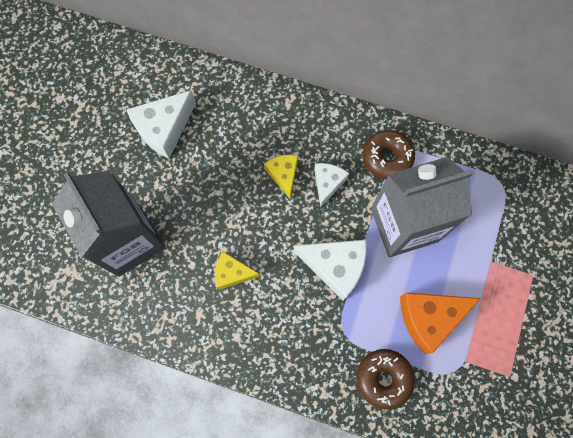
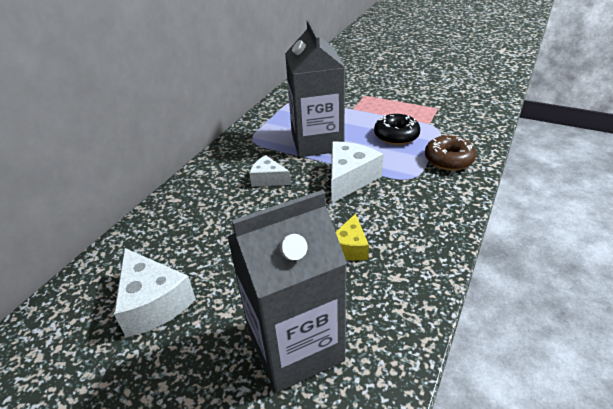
camera: 80 degrees left, 35 degrees down
(283, 175) = (250, 206): yellow cheese -> none
(387, 158) = (255, 147): brown donut -> none
(429, 318) = (396, 136): orange cheese -> black donut

